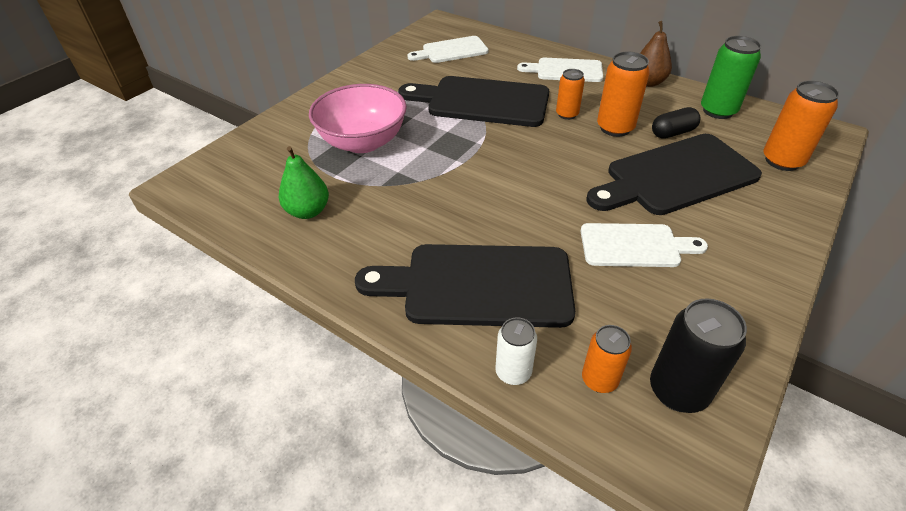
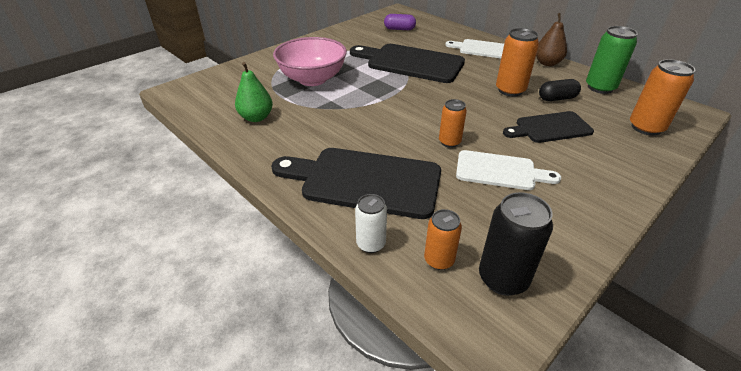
camera: 10 degrees right, 5 degrees down
(452, 51) = (399, 29): white cutting board -> purple capsule
(567, 114) = (474, 77): orange can -> orange can (449, 142)
(676, 176) = (550, 128): black cutting board -> black cutting board, size x0.60

